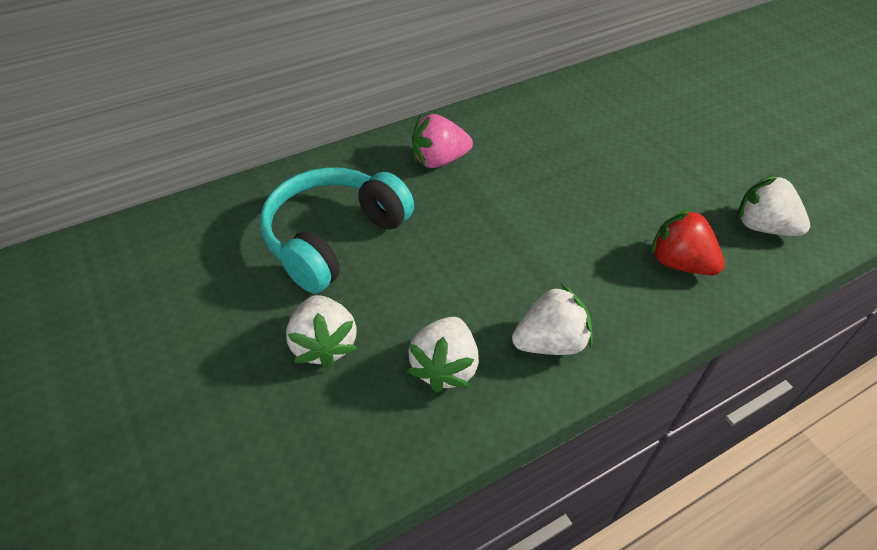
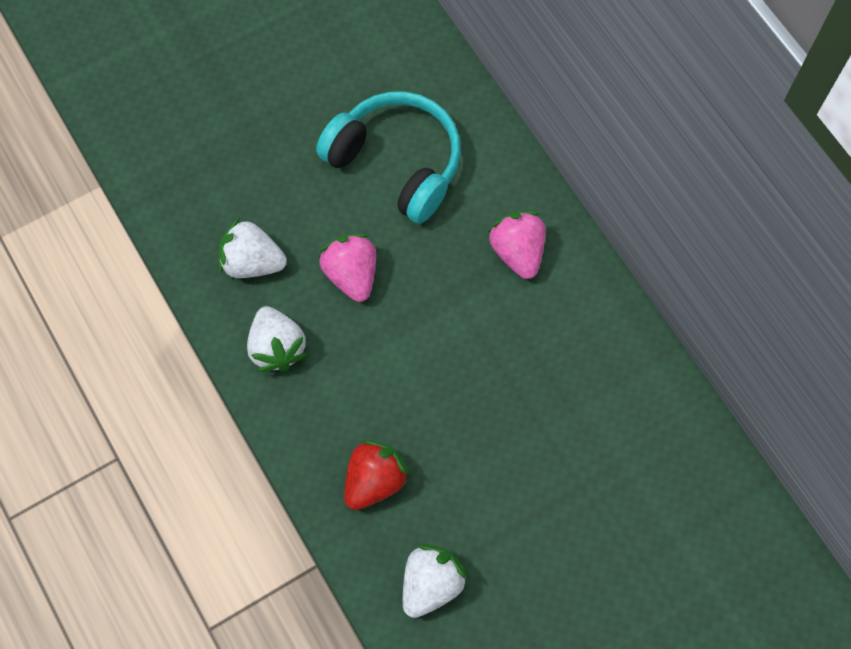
camera: 90 degrees right, 20 degrees up
(324, 345) = (275, 170): white strawberry -> none
(461, 276) = (351, 274): none -> pink strawberry

